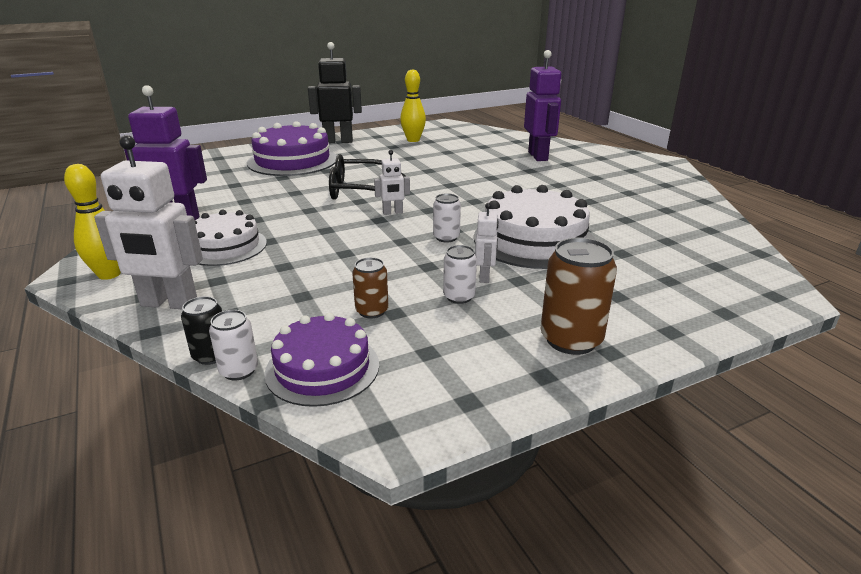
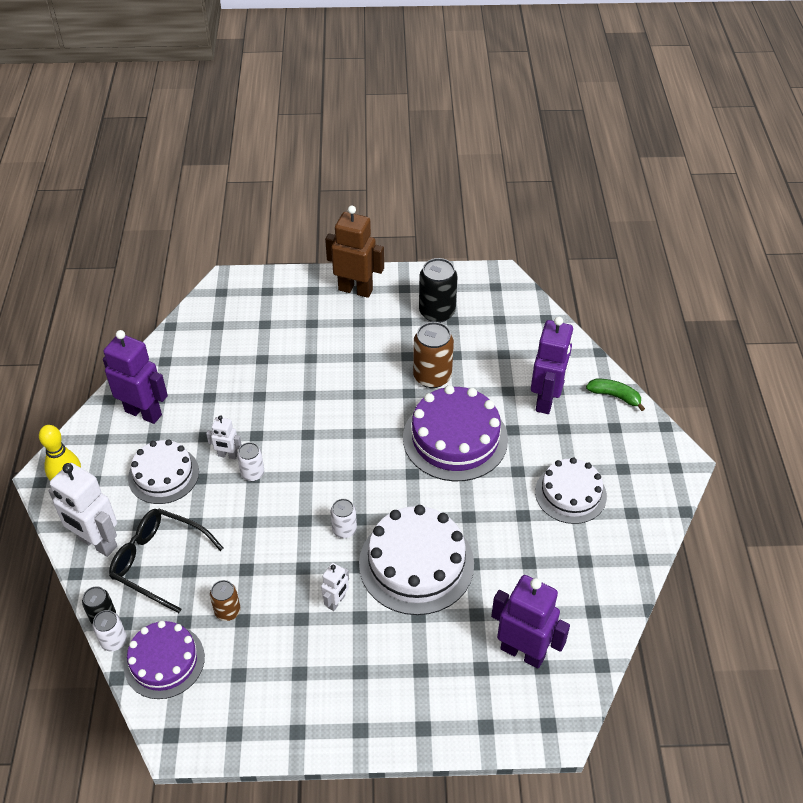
camera: 25 degrees right, 20 degrees up
(292, 161) = (288, 324): purple cake -> purple cake (455, 438)
(338, 141) = (355, 289): black robot -> brown robot
(358, 191) = (317, 413): black glasses -> black glasses (158, 561)
(393, 212) = (324, 468): white robot -> white robot (227, 455)
(413, 140) = (437, 312): yellow bowling pin -> black can
(459, 297) = (299, 620): white can -> white can (252, 473)
(571, 340) = (343, 705): brown can -> brown can (432, 376)
(583, 148) = (615, 396): none -> green banana
(611, 186) = (570, 493): none -> white cake
(690, 262) = (523, 652): none -> purple robot

